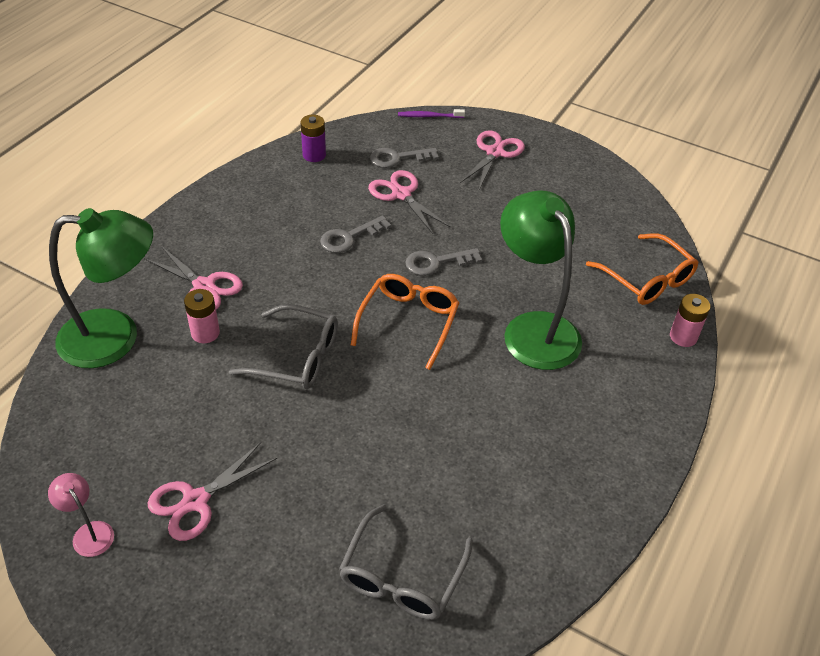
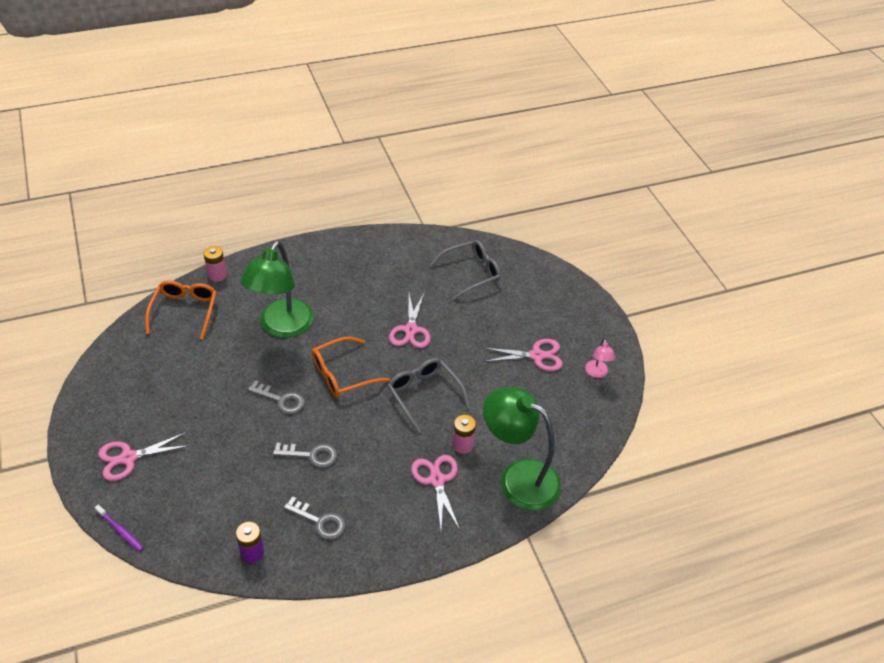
camera: 140 degrees left, 0 degrees up
(397, 158) = (198, 503): grey key -> grey key (319, 521)
(401, 194) = (237, 467): pink scissors -> pink scissors (411, 330)

